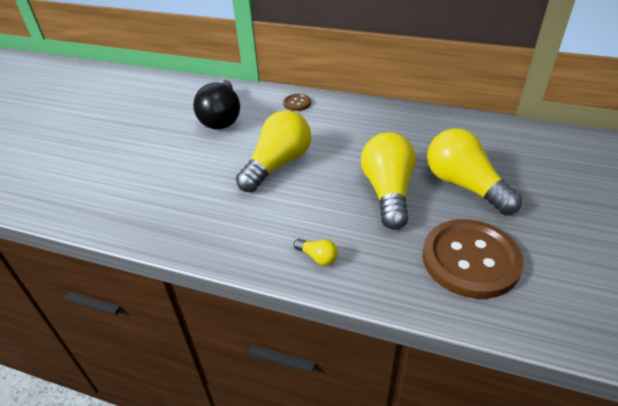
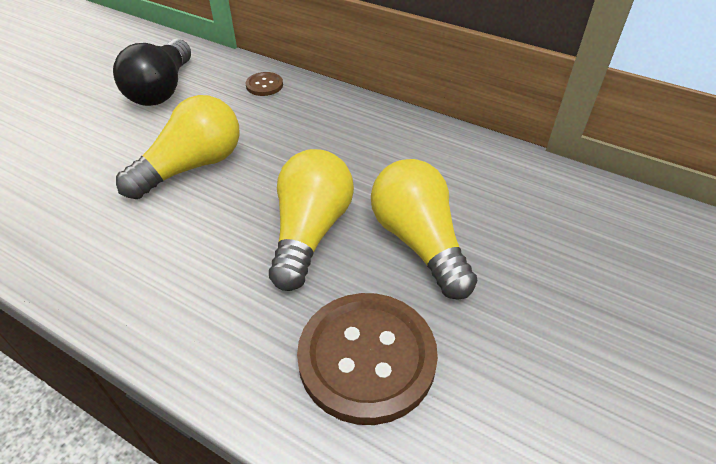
camera: 10 degrees right, 5 degrees up
(317, 257) = (167, 310): yellow light bulb -> none

